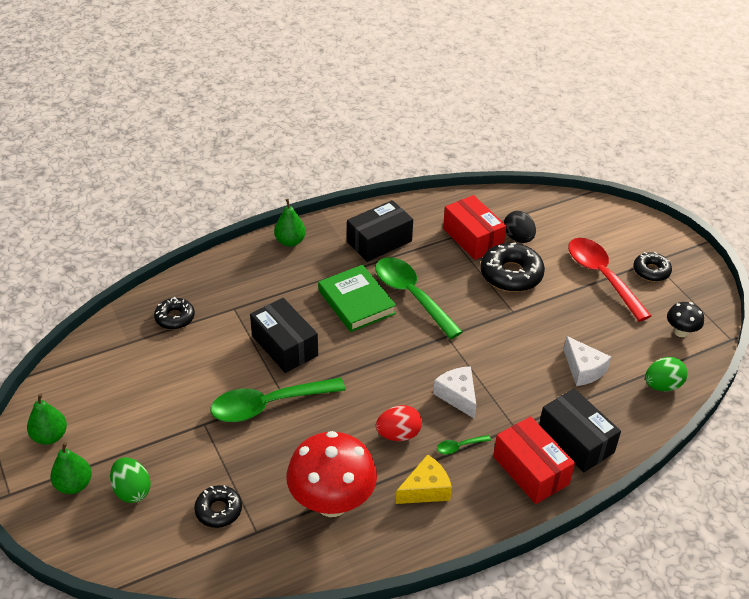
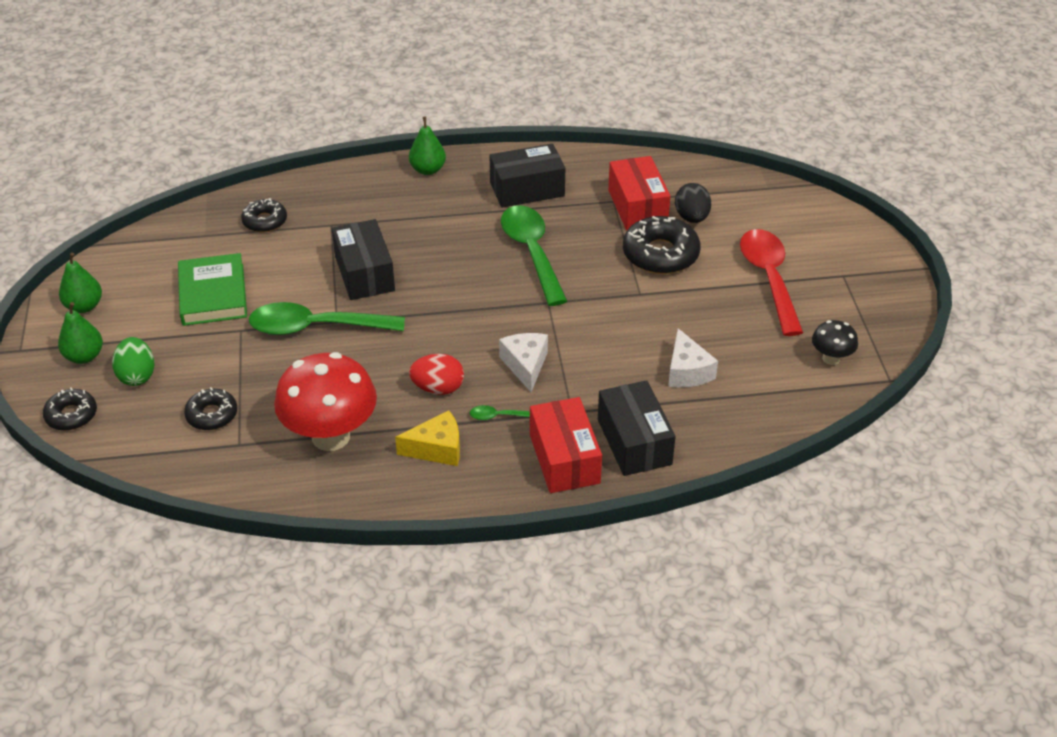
camera: 20 degrees right, 0 degrees up
(356, 302) = (466, 246): green book -> green book (213, 294)
(651, 271) = (834, 285): black donut -> black donut (71, 415)
(662, 385) = (772, 410): green egg -> none

